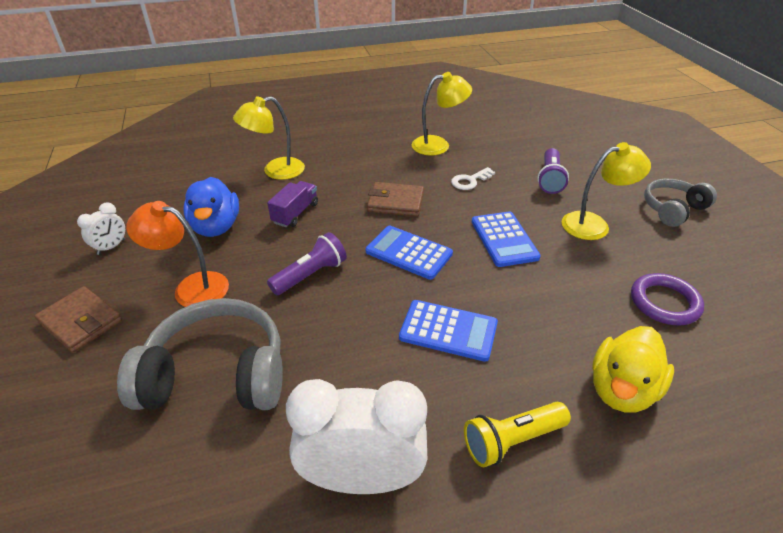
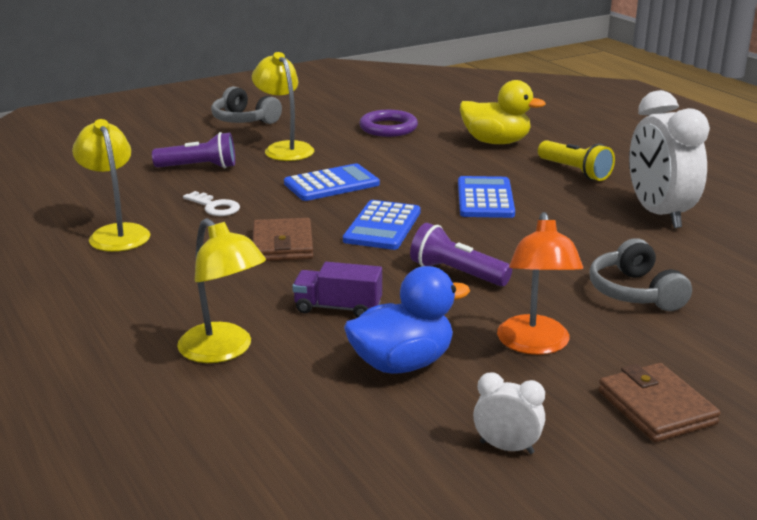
camera: 105 degrees left, 15 degrees down
(81, 322) = (656, 407): brown wallet -> brown wallet turned 45 degrees counterclockwise
(217, 375) = (635, 292): grey headphones -> grey headphones, size x0.61

